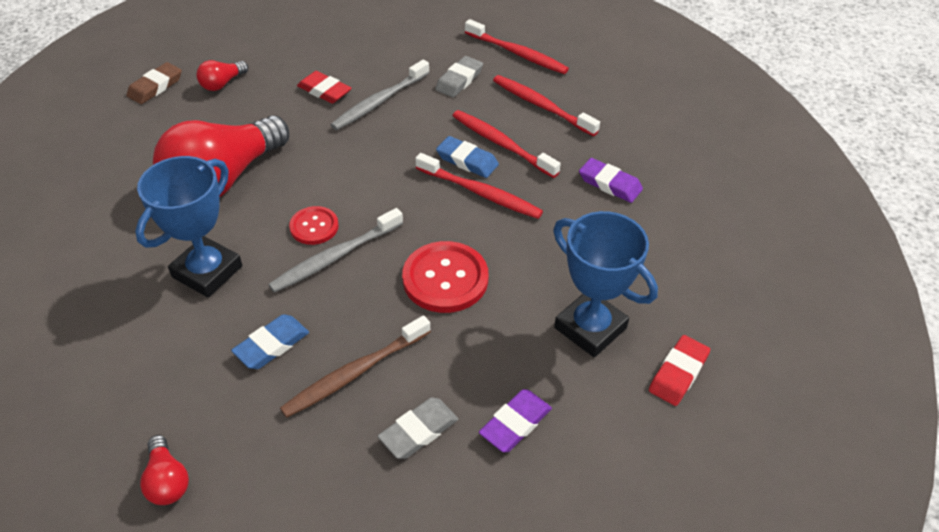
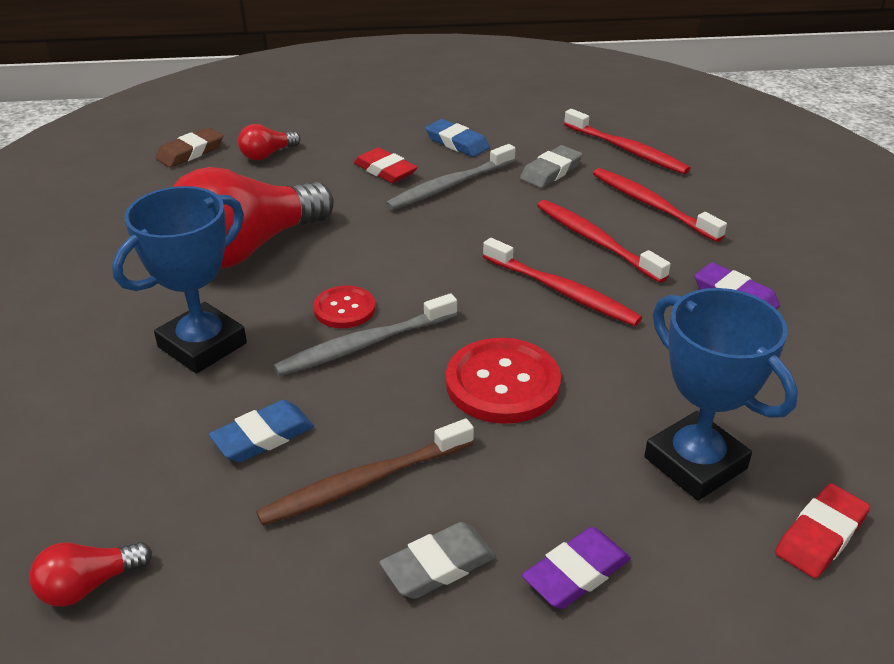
camera: 10 degrees right, 10 degrees down
(167, 480) = (89, 585): red light bulb -> red light bulb turned 75 degrees clockwise
(467, 160) = (549, 255): blue eraser -> blue eraser (457, 143)

